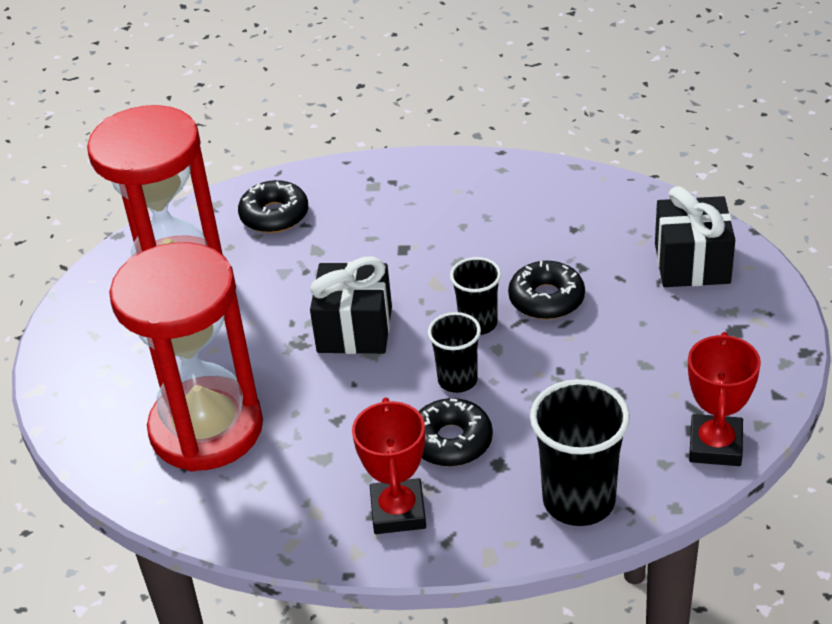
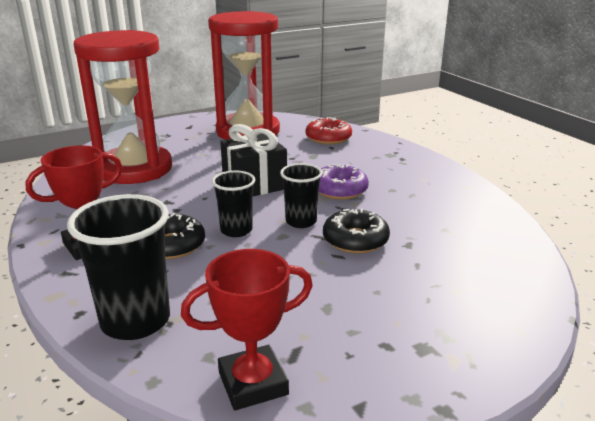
camera: 55 degrees right, 15 degrees down
(274, 215) = (328, 138): black donut -> red donut
(429, 265) = (339, 190): none -> purple donut
(692, 263) = (480, 295): black gift -> none

